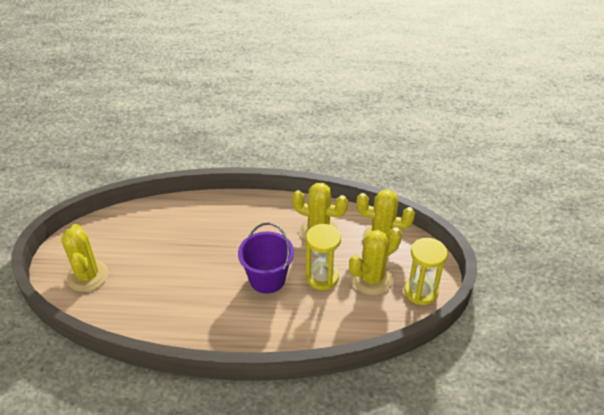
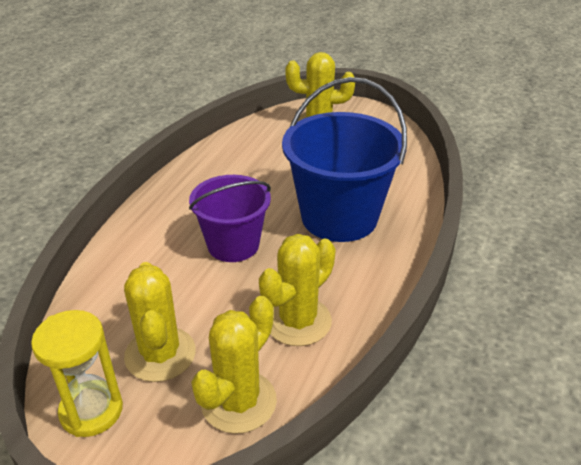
camera: 110 degrees right, 5 degrees down
(217, 235) = (339, 217): none -> blue bucket
(322, 277) = (201, 298): yellow hourglass -> none

